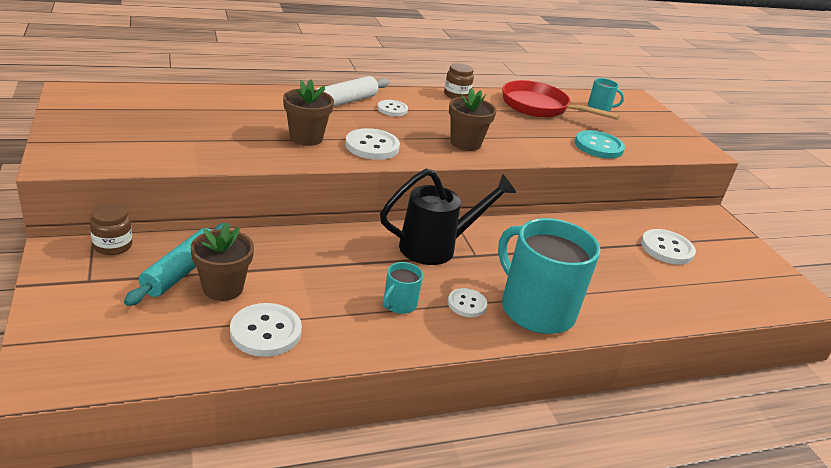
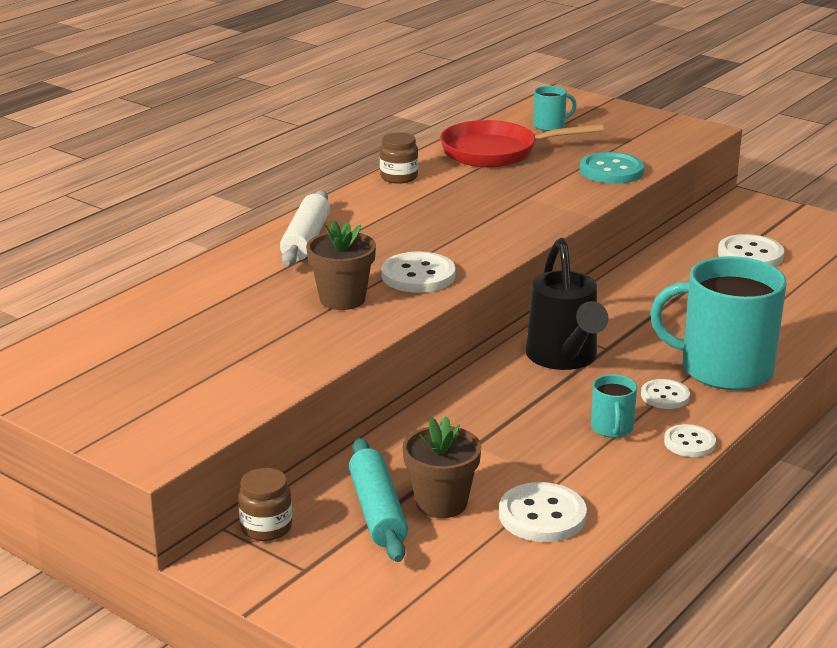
camera: 30 degrees left, 5 degrees down
(392, 109) = (366, 225): white button -> white button (689, 443)
(437, 247) = (564, 359): black watering can -> black watering can turned 135 degrees clockwise
(465, 143) = (495, 228): brown flower pot -> none

